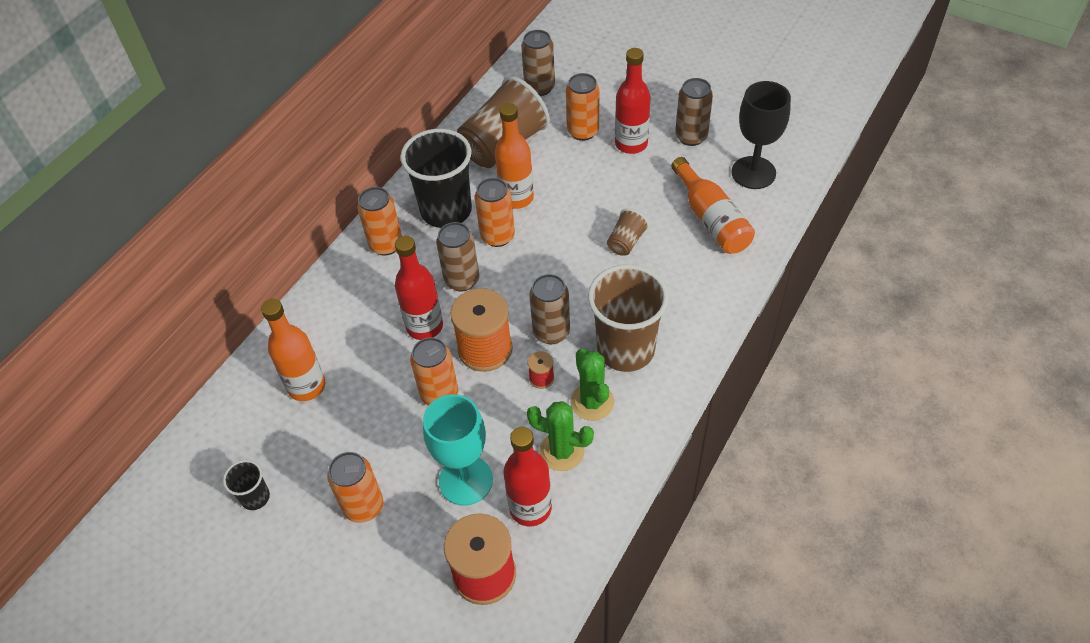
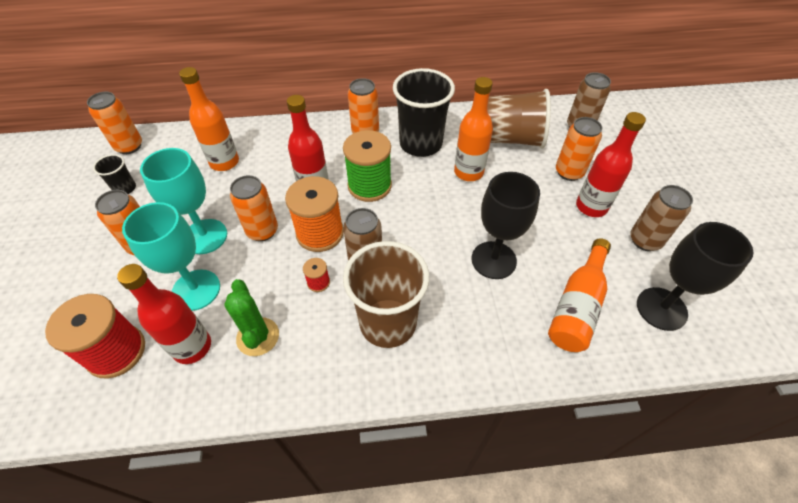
camera: 50 degrees right, 0 degrees up
(402, 446) = (205, 236): none -> turquoise goblet
(462, 280) = (369, 186): brown can -> green spool
(497, 236) = (425, 182): orange can -> orange can (129, 146)
(592, 402) = (319, 330): green cactus -> none
(626, 242) = (493, 260): brown cup -> black goblet

